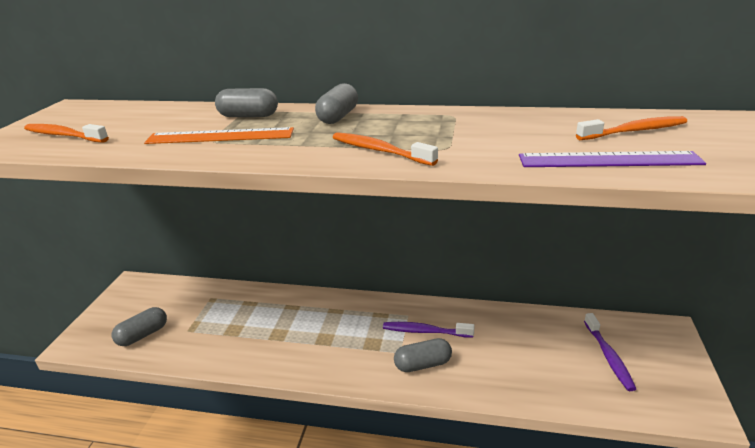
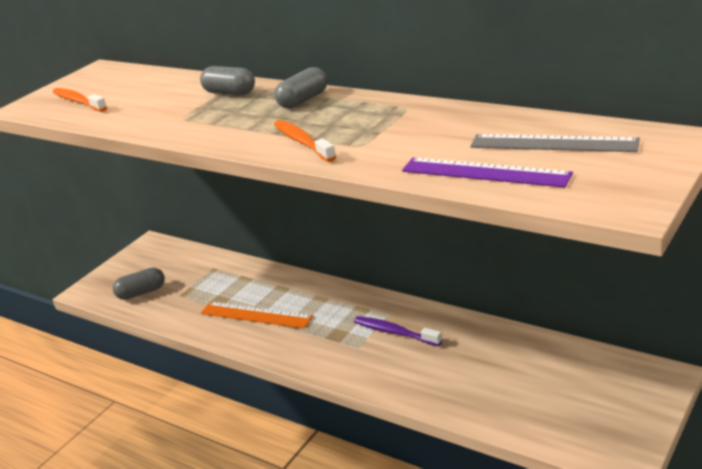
camera: 25 degrees right, 0 degrees up
(220, 136) = (191, 113): orange ruler -> orange ruler (256, 315)
(422, 364) = (372, 362): grey capsule -> none
(608, 357) = (568, 390): purple toothbrush -> none
(634, 131) = (553, 143): orange toothbrush -> grey ruler

